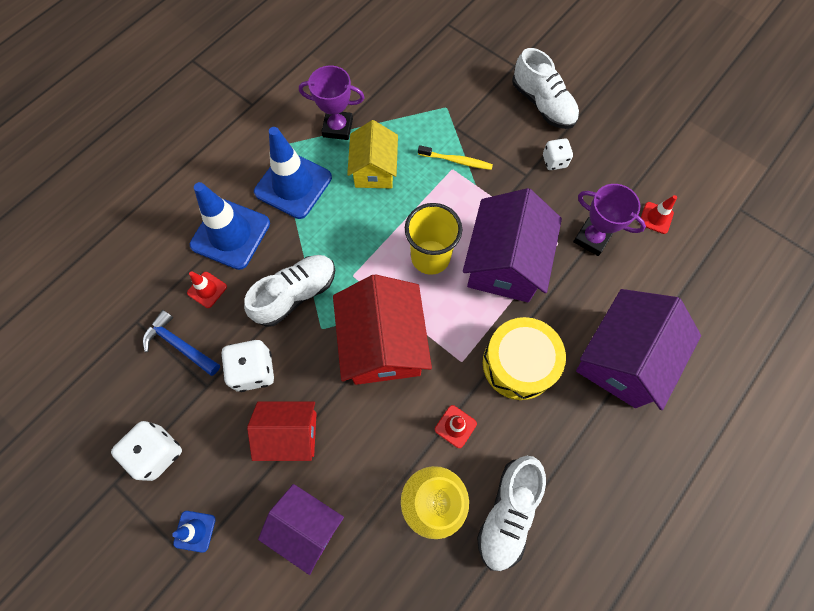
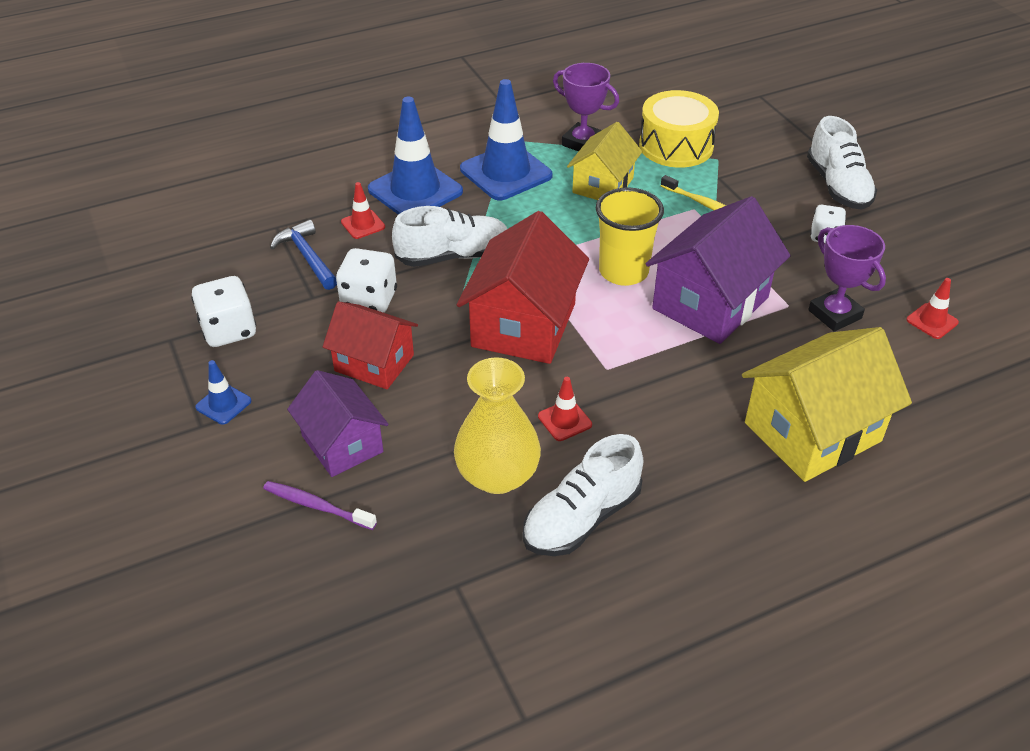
camera: 25 degrees right, 25 degrees down
(319, 595) = (317, 506): none -> purple toothbrush
(518, 364) = (675, 393): yellow drum -> yellow drum (676, 146)
(622, 359) = (812, 432): purple house -> yellow house

